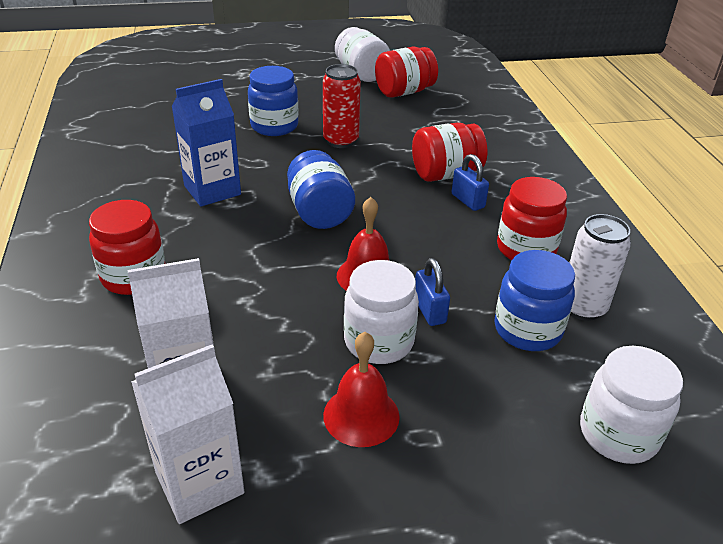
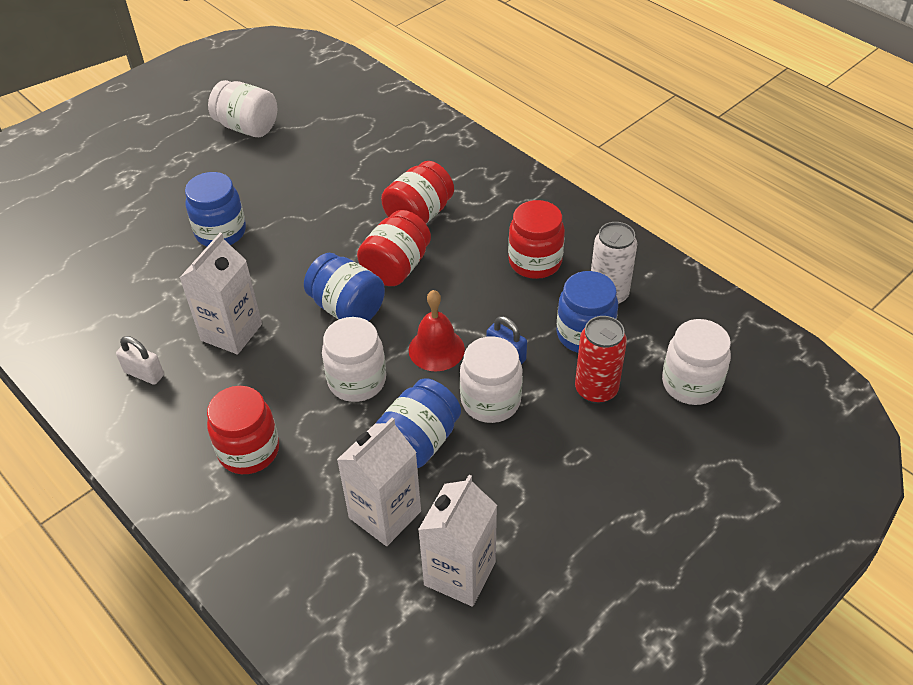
camera: 30 degrees left, 10 degrees up
(121, 189) = (144, 373): none -> white padlock
(212, 190) = (231, 332): blue carton -> white carton
(273, 268) = (357, 381): none -> white jar
(279, 341) = (419, 441): none -> blue jar
(341, 141) = (298, 220): red can -> red can (596, 389)
(361, 415) = (524, 464): red bell -> none
(404, 92) = (307, 133): red jar -> red jar (396, 267)
(467, 201) = (457, 235): blue padlock -> none

